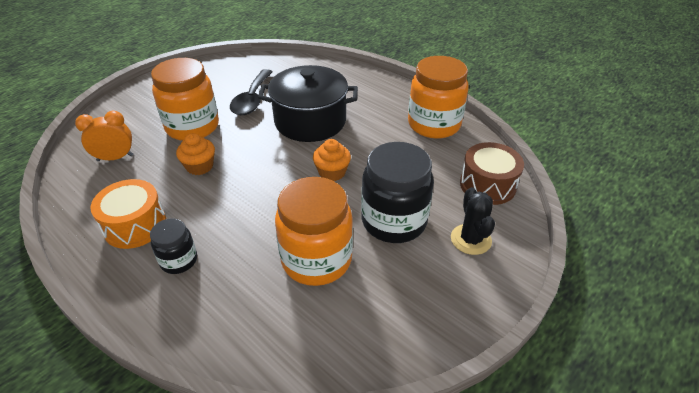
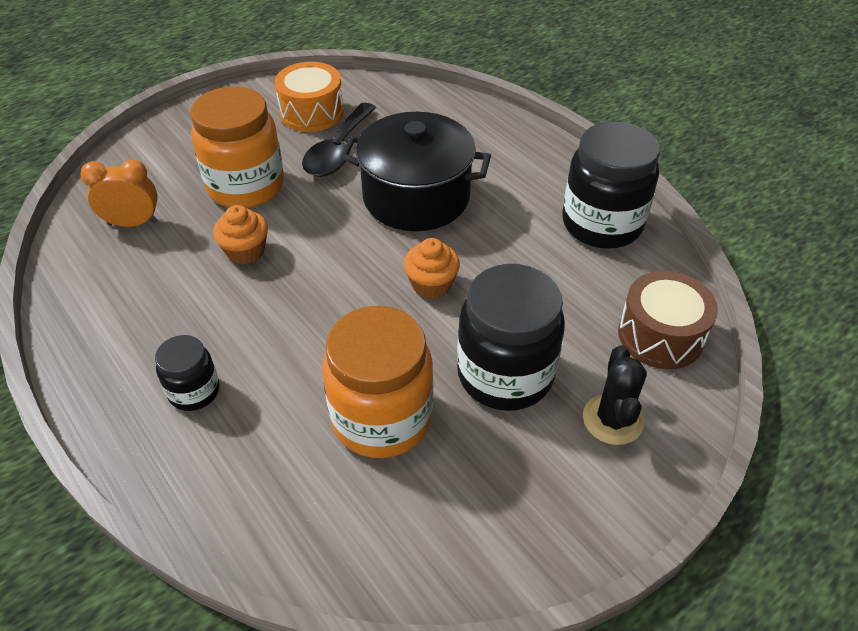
camera: 10 degrees right, 5 degrees up
(135, 225) = (144, 330): orange drum -> orange drum (312, 112)
(434, 124) = (602, 224): orange jar -> black jar

